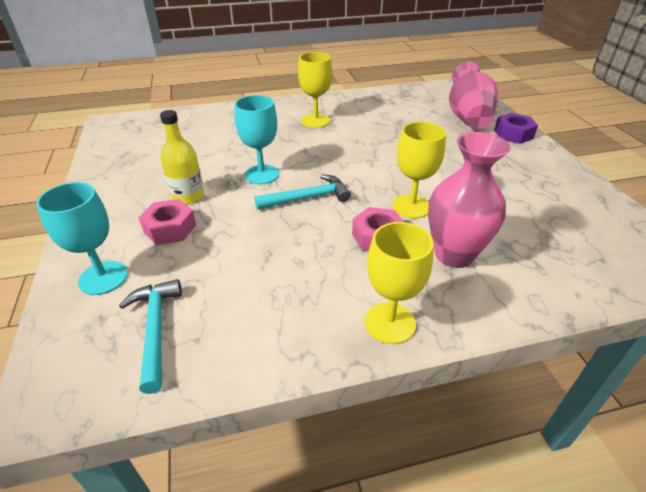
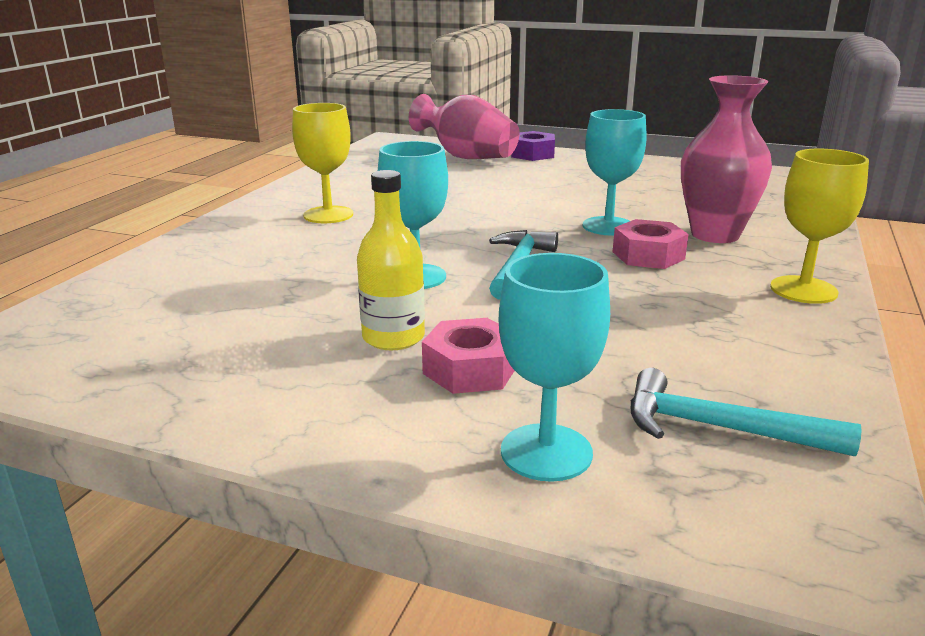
camera: 55 degrees left, 15 degrees down
(411, 206) = (608, 226): yellow goblet -> turquoise goblet

